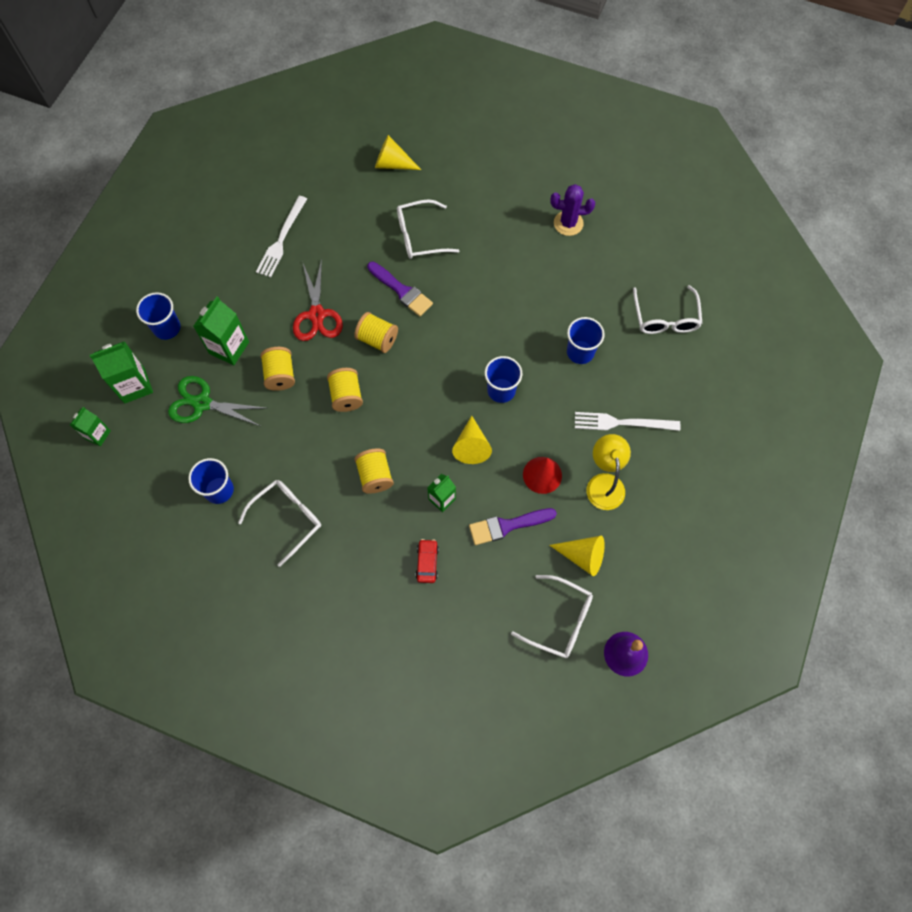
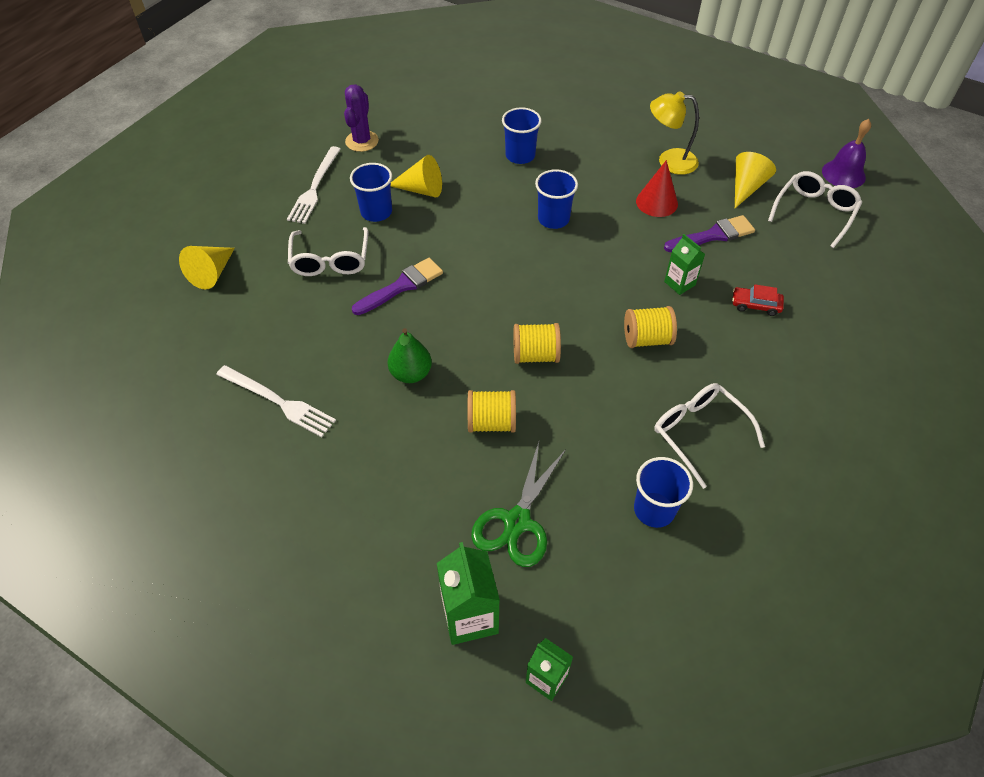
camera: 80 degrees left, 15 degrees down
(167, 328) = (379, 562): blue cup -> blue cup (376, 212)
(229, 348) = (435, 480): green carton -> none
(317, 315) = (411, 373): red scissors -> green pear
(377, 339) = (463, 316): yellow spool -> none
(471, 446) = (617, 251): yellow cone -> yellow cone (421, 189)
(507, 526) = (713, 235): purple brush -> purple brush turned 105 degrees counterclockwise
(622, 423) = (605, 140): white fork -> white fork (315, 187)
(665, 318) = (495, 95): white glasses -> none

